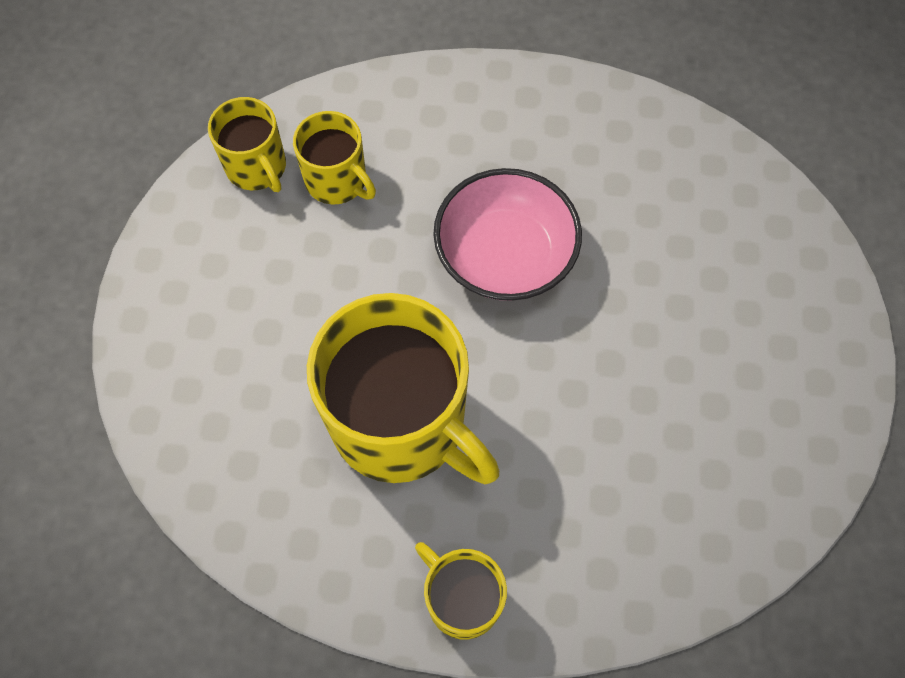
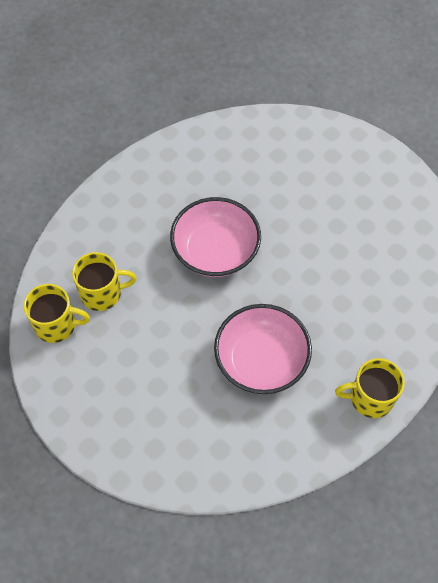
camera: 50 degrees left, 5 degrees down
(401, 422) = (261, 360): yellow mug -> pink bowl

